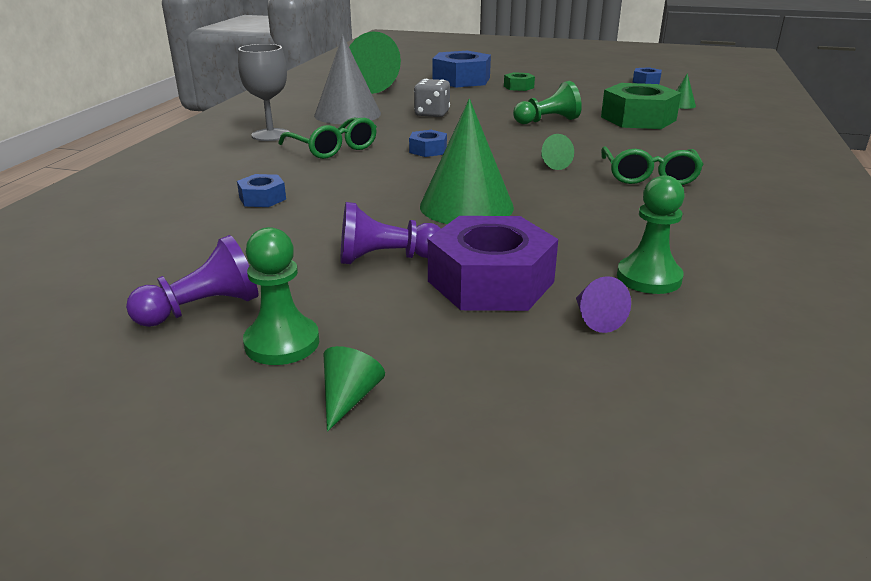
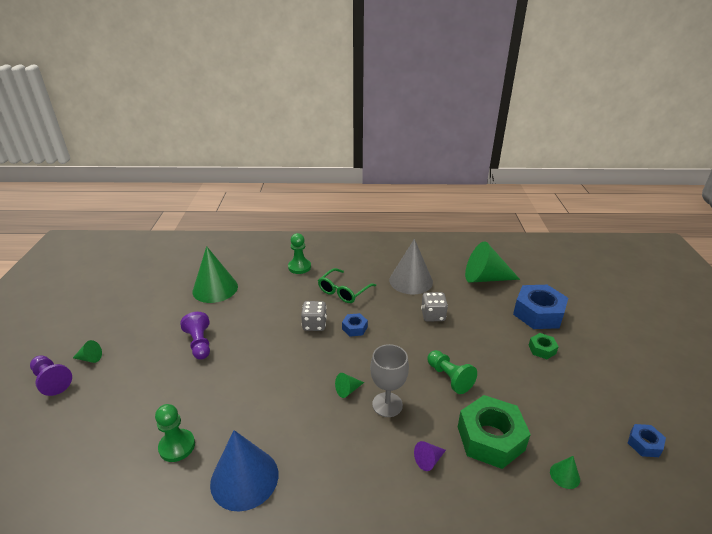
camera: 75 degrees right, 5 degrees up
(203, 309) = (156, 306): purple pawn -> purple pawn (52, 381)
(262, 198) = (264, 289): blue nut -> none
(270, 135) = (357, 264): grey goblet -> grey goblet (387, 404)
(282, 343) = (129, 333): green pawn -> green pawn (299, 267)
(401, 171) = (314, 324): none -> grey dice
(466, 206) = (266, 360): green cone -> green cone (215, 288)
(491, 281) = (175, 383): purple nut -> none
(595, 319) = (136, 425): purple cone -> purple cone (428, 460)
(649, 176) = (339, 446): green glasses -> none
(706, 230) = (244, 478): none -> blue cone

